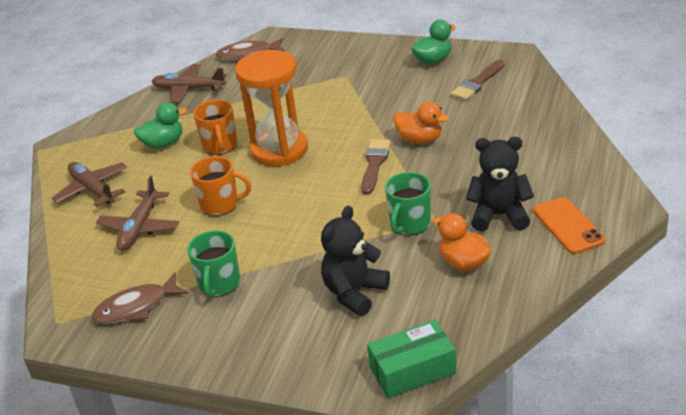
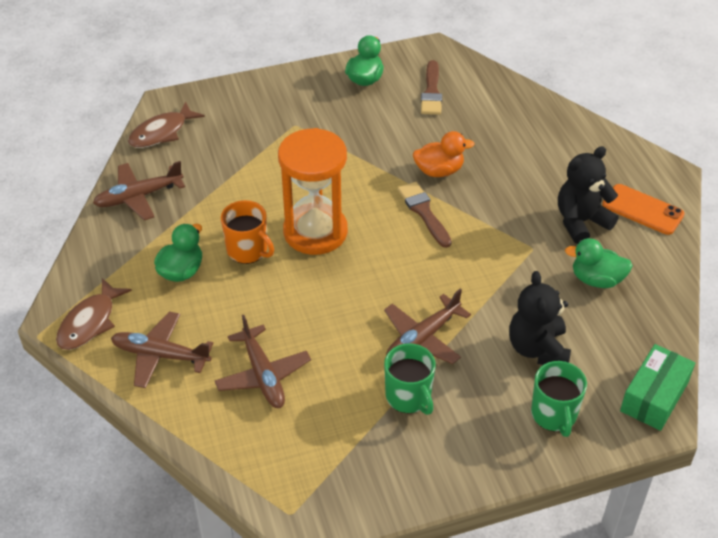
camera: 40 degrees left, 10 degrees up
(136, 307) = (354, 458): brown fish -> brown fish (90, 322)
(220, 205) = (320, 315): orange mug -> none
(274, 249) = (422, 338): none -> brown plane
(409, 224) = (516, 261): green mug -> green mug (554, 415)
(463, 263) = (596, 279): orange duck -> green duck

